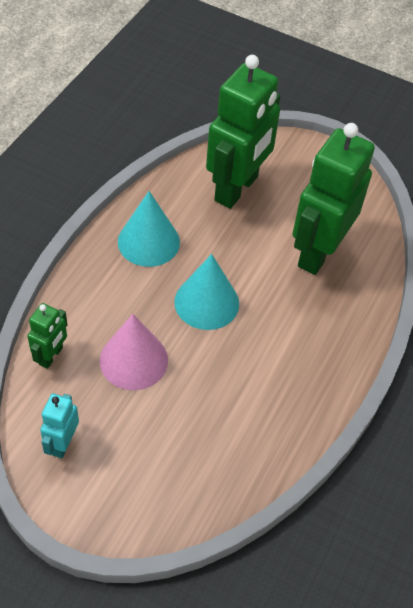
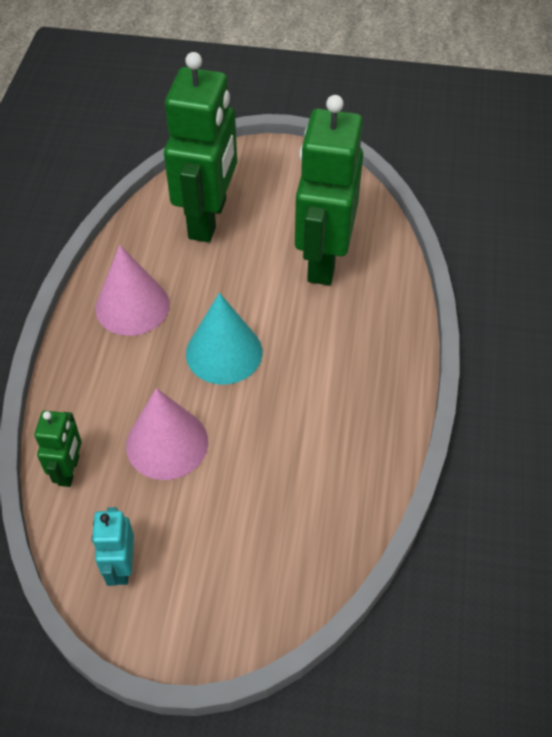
camera: 15 degrees left, 0 degrees up
(148, 241) = (132, 306): turquoise cone -> pink cone

